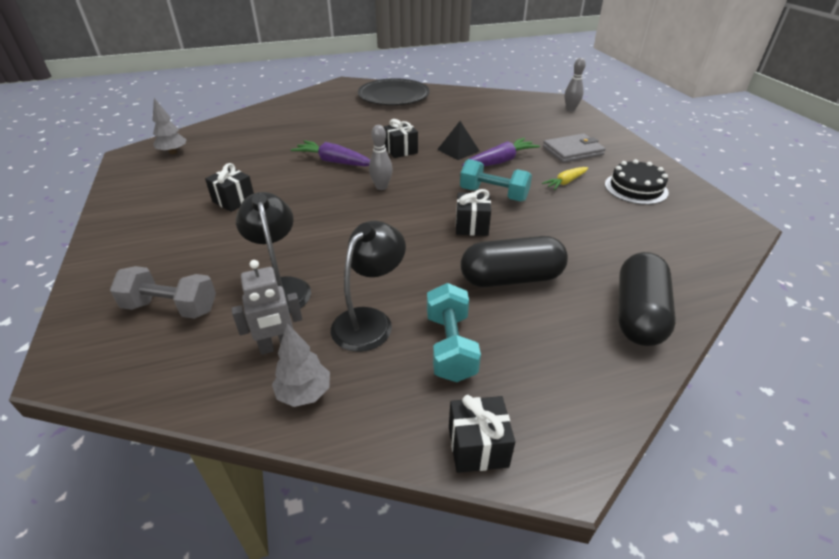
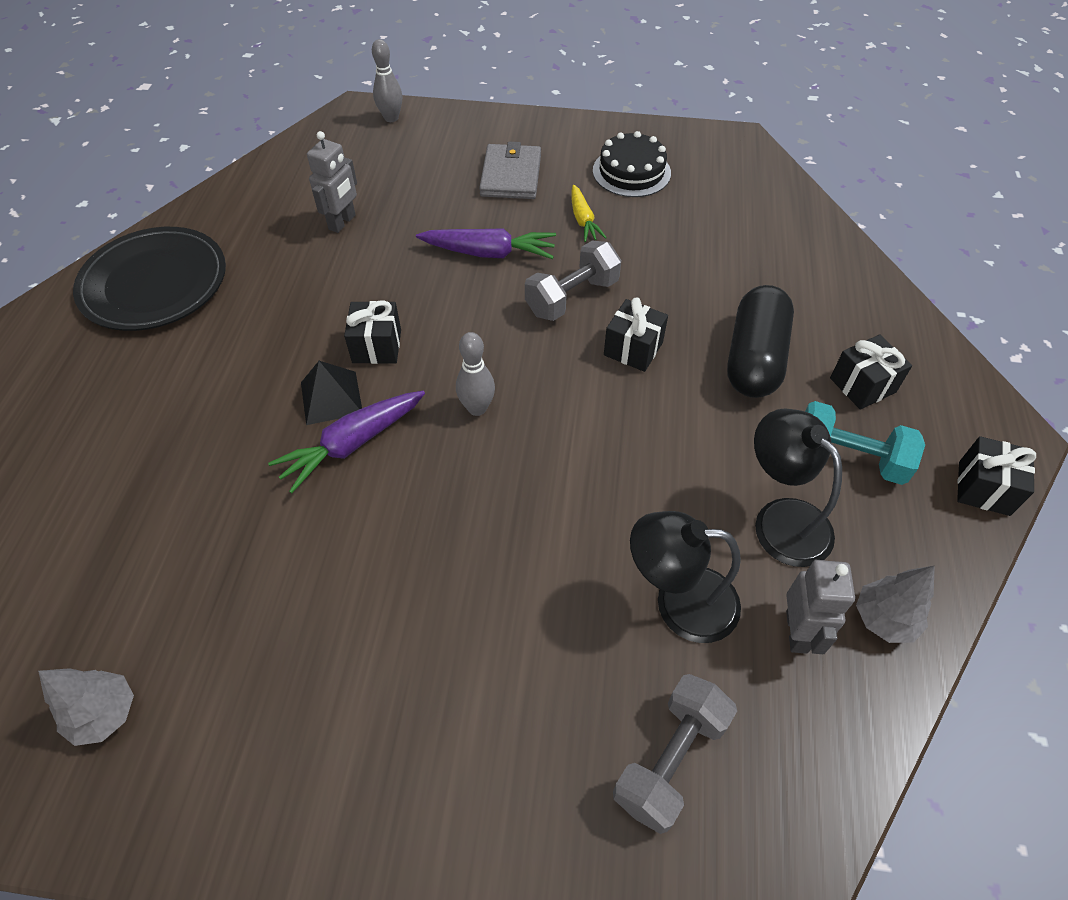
camera: 65 degrees left, 15 degrees up
(234, 200) = (395, 624): black gift -> black gift (862, 385)
(458, 150) = (425, 282): black pyramid -> black pyramid (331, 397)
(476, 120) = (342, 222): none -> grey robot
(493, 194) = (572, 297): turquoise dumbbell -> grey dumbbell
(500, 161) = (489, 253): purple carrot -> purple carrot turned 105 degrees clockwise
(638, 314) = (846, 290): black capsule -> none

